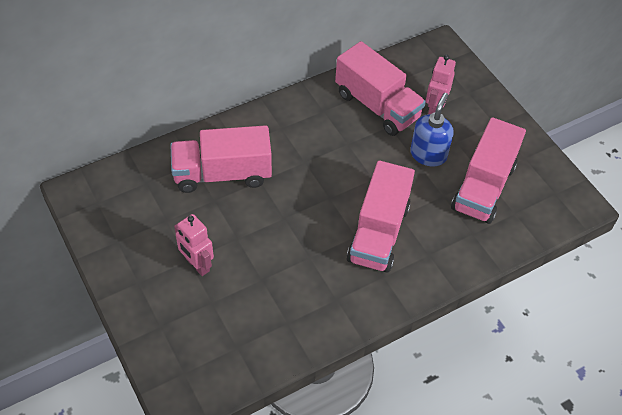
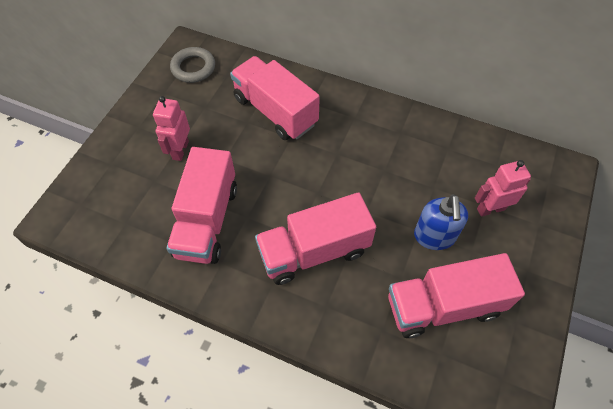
camera: 55 degrees right, 5 degrees up
(110, 202) = (193, 68): none -> grey ring
(377, 105) = (446, 165): pink truck -> pink truck (207, 220)
(428, 154) = (434, 236): blue soap dispenser -> blue soap dispenser turned 105 degrees clockwise

